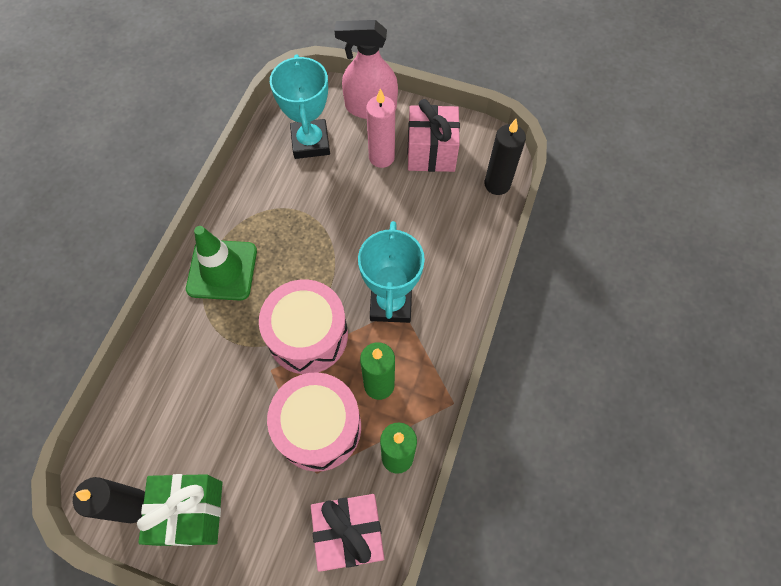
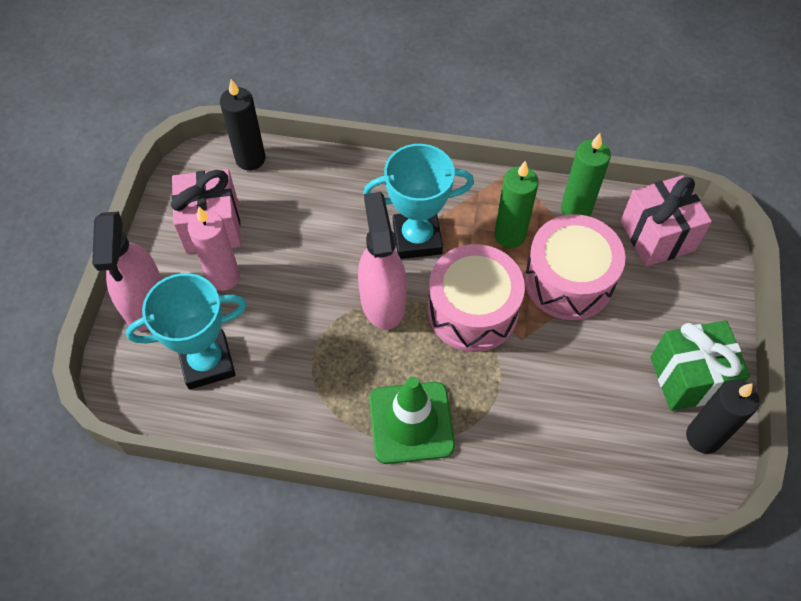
camera: 100 degrees left, 5 degrees down
(334, 266) = (383, 300): none -> pink spray bottle

